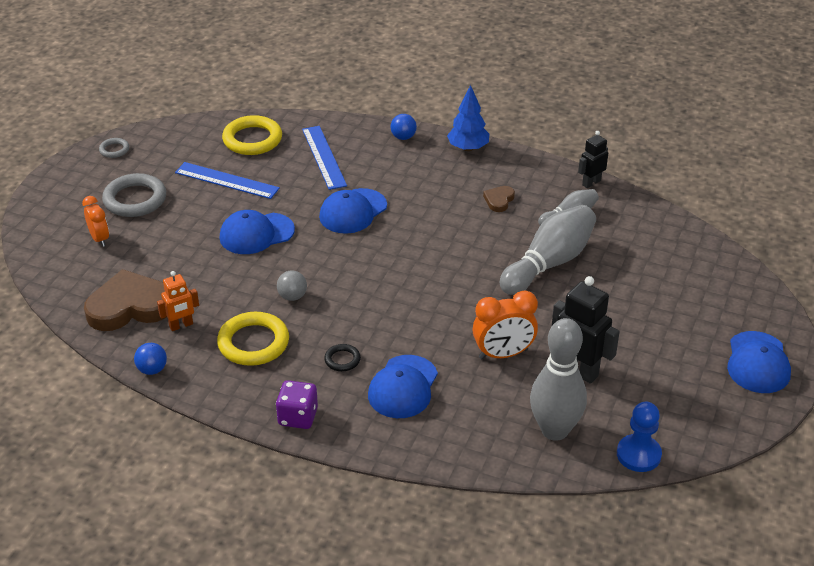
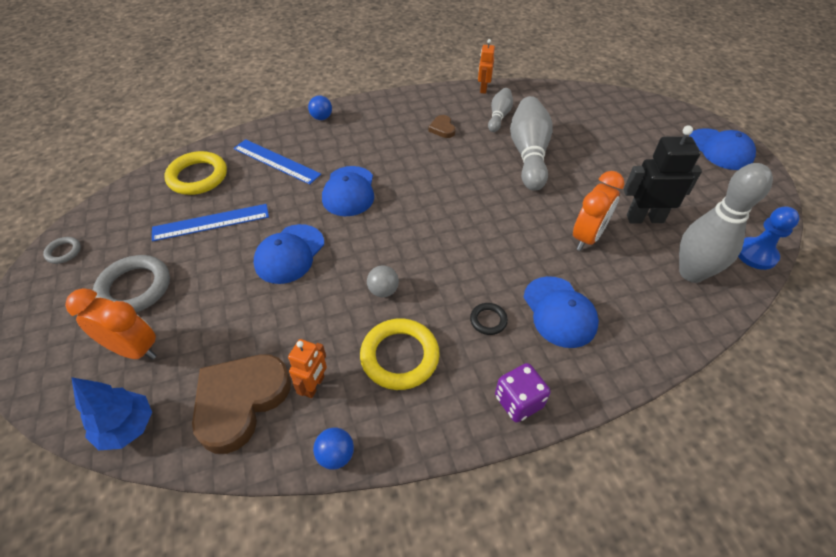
camera: 40 degrees left, 10 degrees up
(99, 239) = (134, 349): orange clock -> orange clock, size x1.53
(468, 148) = (377, 104): blue tree -> blue tree (127, 427)
(591, 183) = (483, 89): black robot -> orange robot

